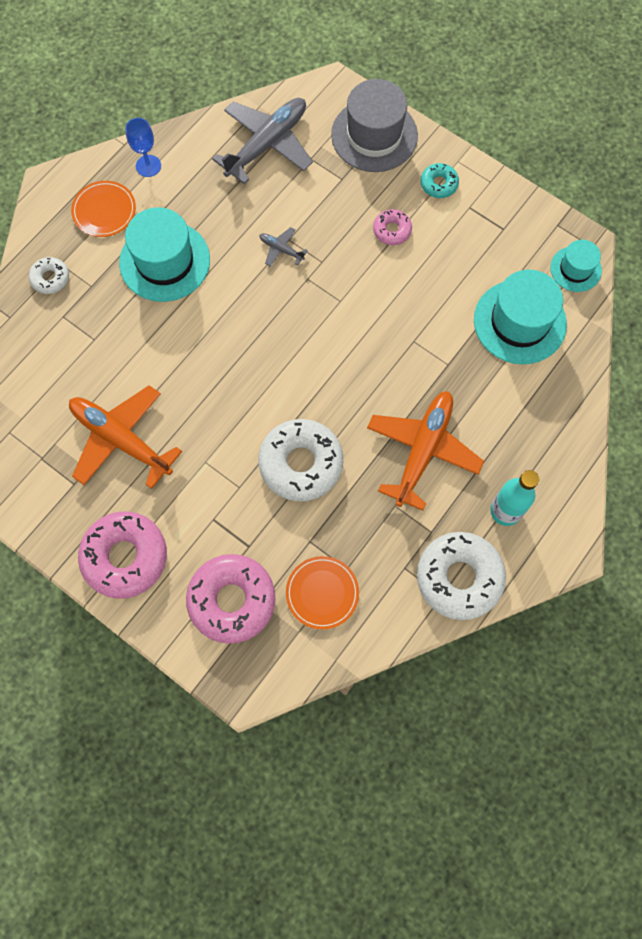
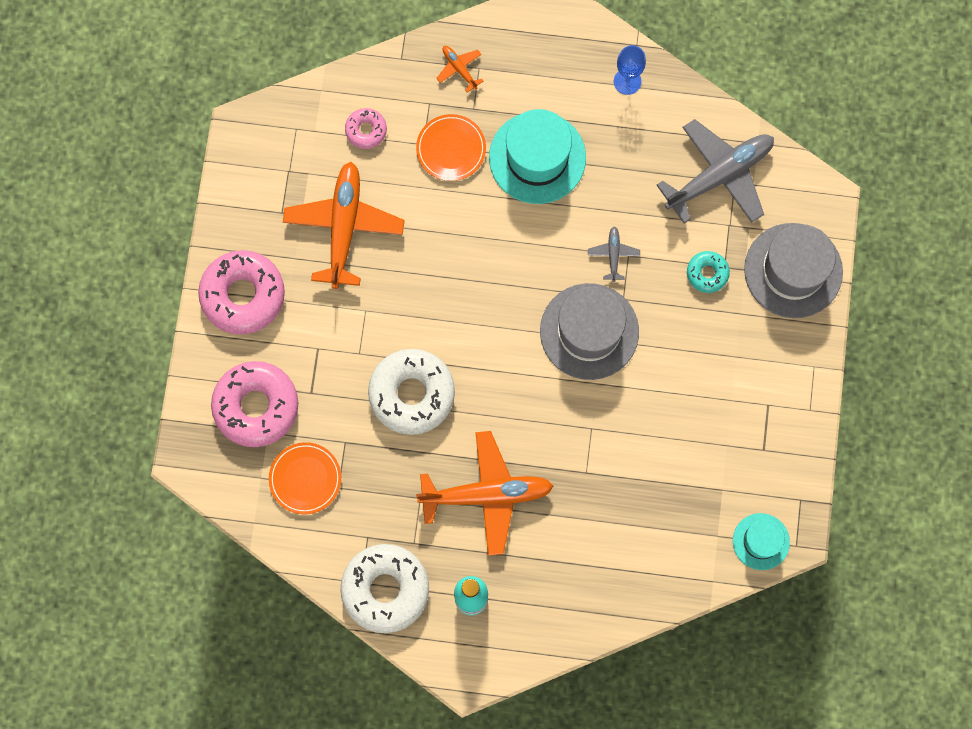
camera: 60 degrees right, 5 degrees up
(50, 278) = (459, 69): white donut -> orange plane
(104, 211) = (556, 72): orange plate -> orange plate (451, 149)
(267, 144) = (719, 175): grey plane -> grey plane turned 45 degrees counterclockwise
(332, 300) = (589, 331): none -> grey hat
(392, 230) = (696, 345): pink donut -> pink donut (366, 130)
(439, 184) = (776, 362): turquoise donut -> turquoise donut (707, 273)
(519, 322) = (670, 516): turquoise hat -> none

